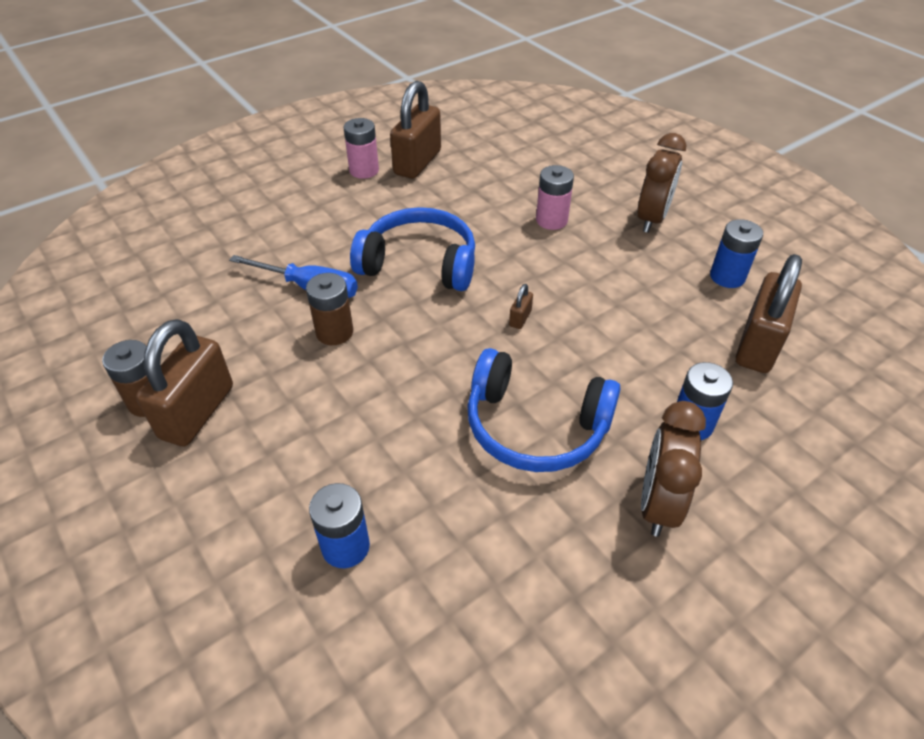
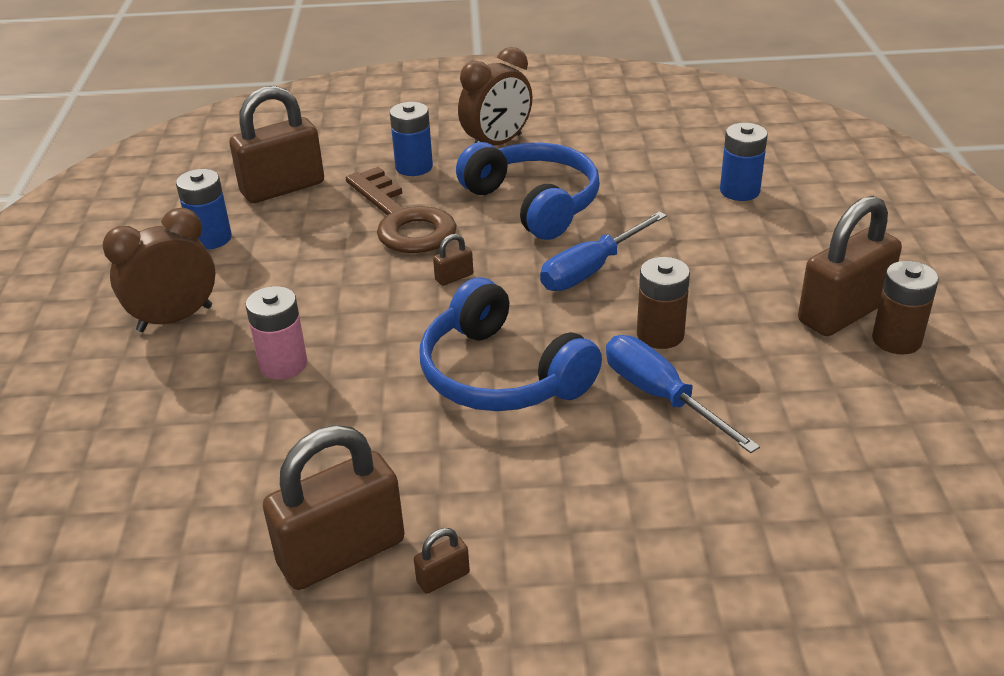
camera: 145 degrees left, 10 degrees down
(364, 170) = (443, 578): pink battery -> brown padlock
(424, 370) = (591, 269): none -> blue screwdriver
(619, 354) = (403, 220): none -> brown key

